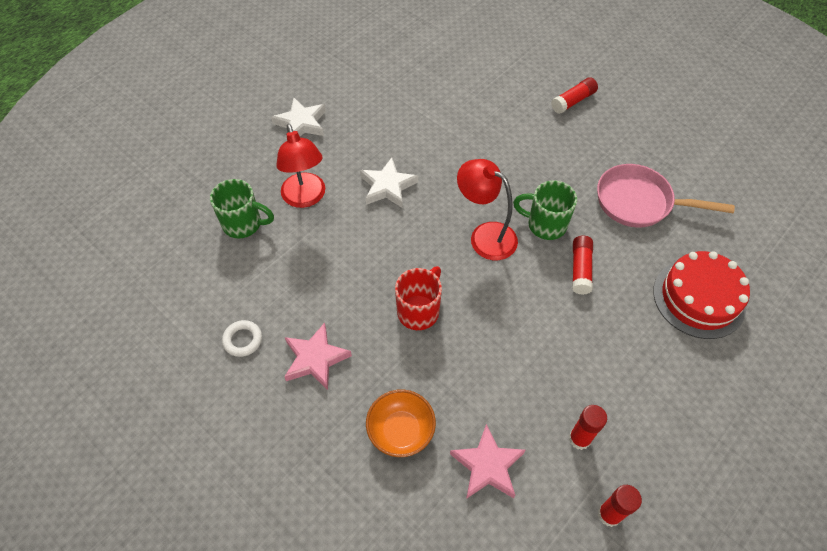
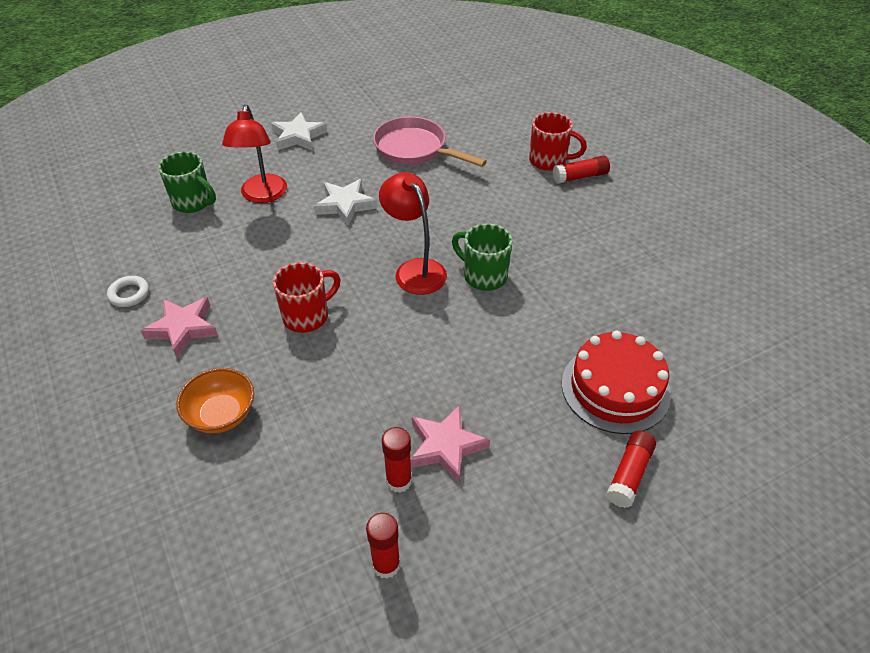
camera: 20 degrees right, 10 degrees down
(487, 466) = (286, 474): pink star -> pink star (445, 446)
(539, 91) = (549, 161): none -> red mug
(580, 269) = (497, 325): red glue stick -> red glue stick (629, 474)
(639, 202) = (599, 282): pink pan -> pink pan (415, 149)

